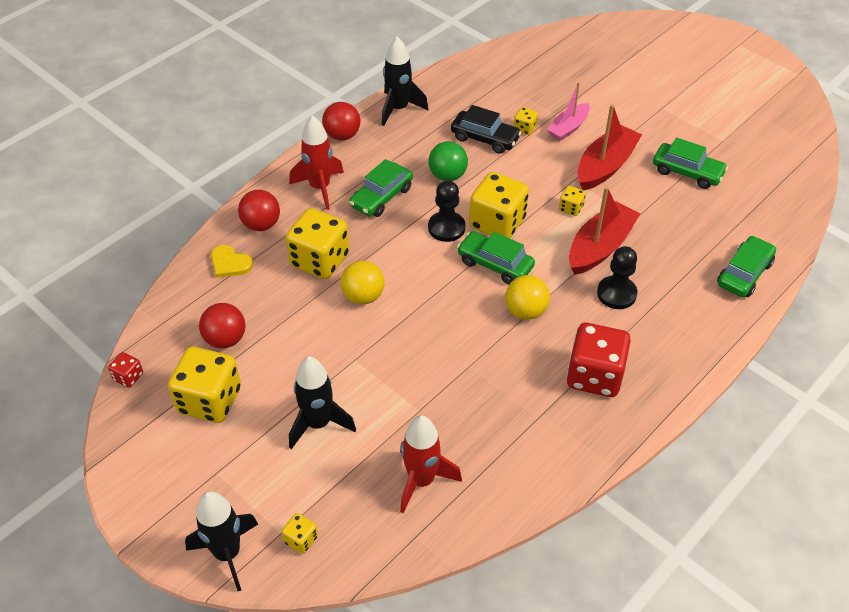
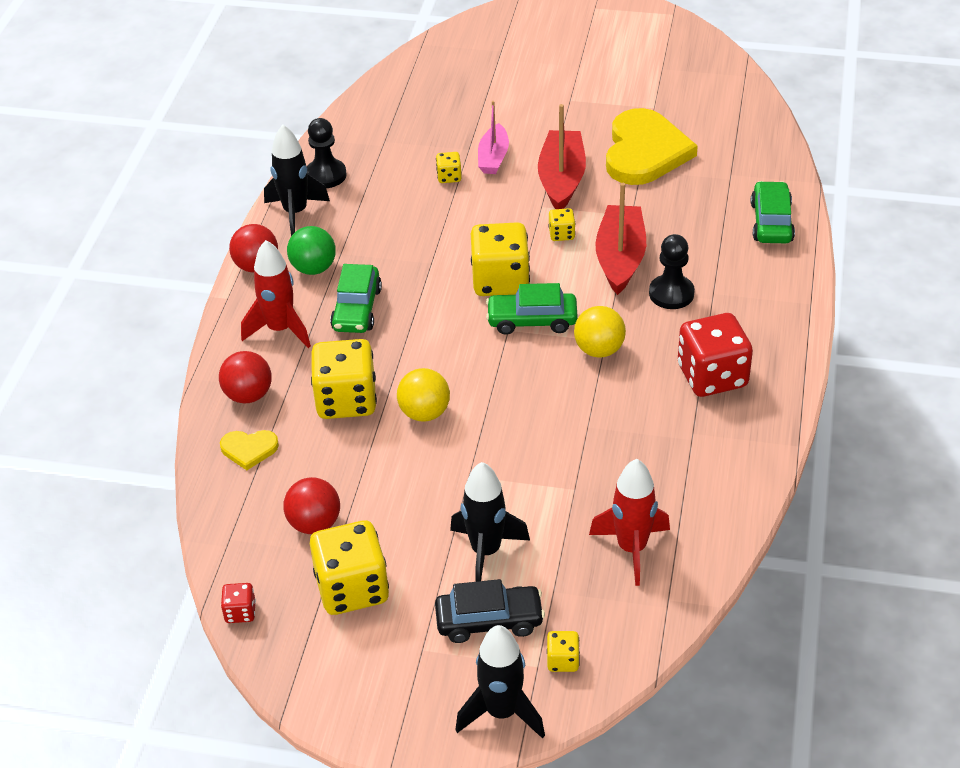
camera: 30 degrees left, 5 degrees down
(446, 228) = (452, 308): black pawn -> black pawn (326, 175)
(447, 176) = (409, 257): green ball -> green ball (313, 268)
(485, 138) = (416, 204): black car -> black car (489, 621)
(687, 172) = (645, 152): green car -> yellow heart

